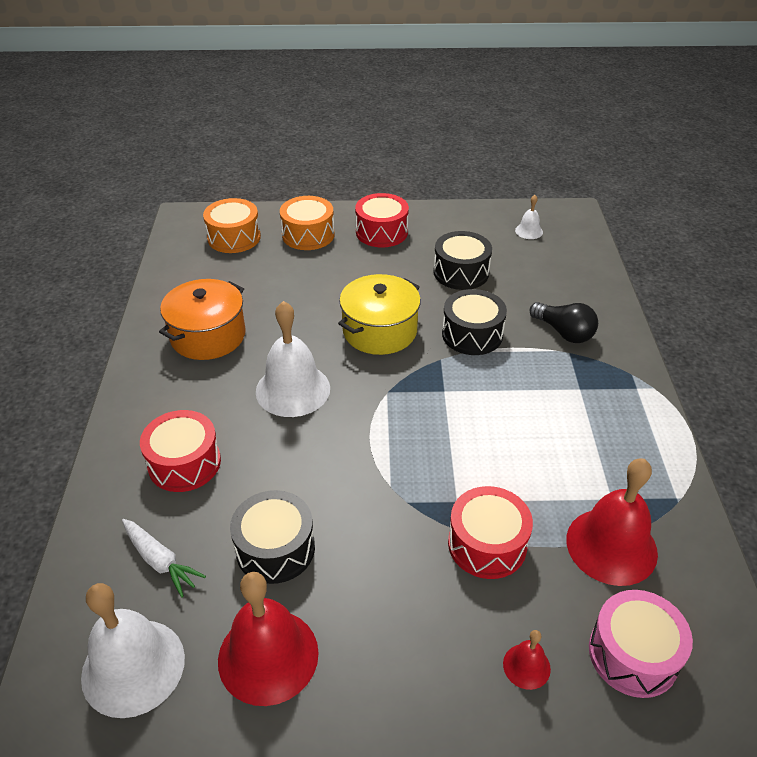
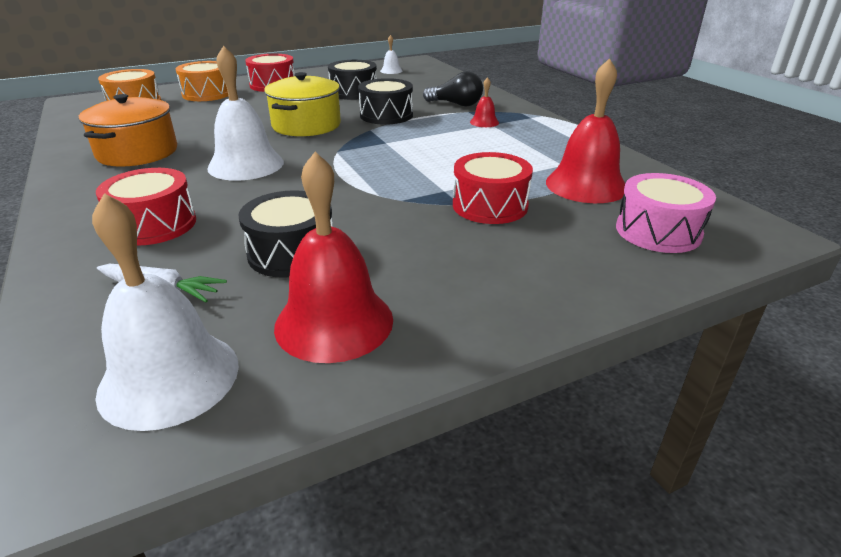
camera: 25 degrees left, 10 degrees down
(526, 666) = (585, 260): red bell -> red bell (484, 122)

